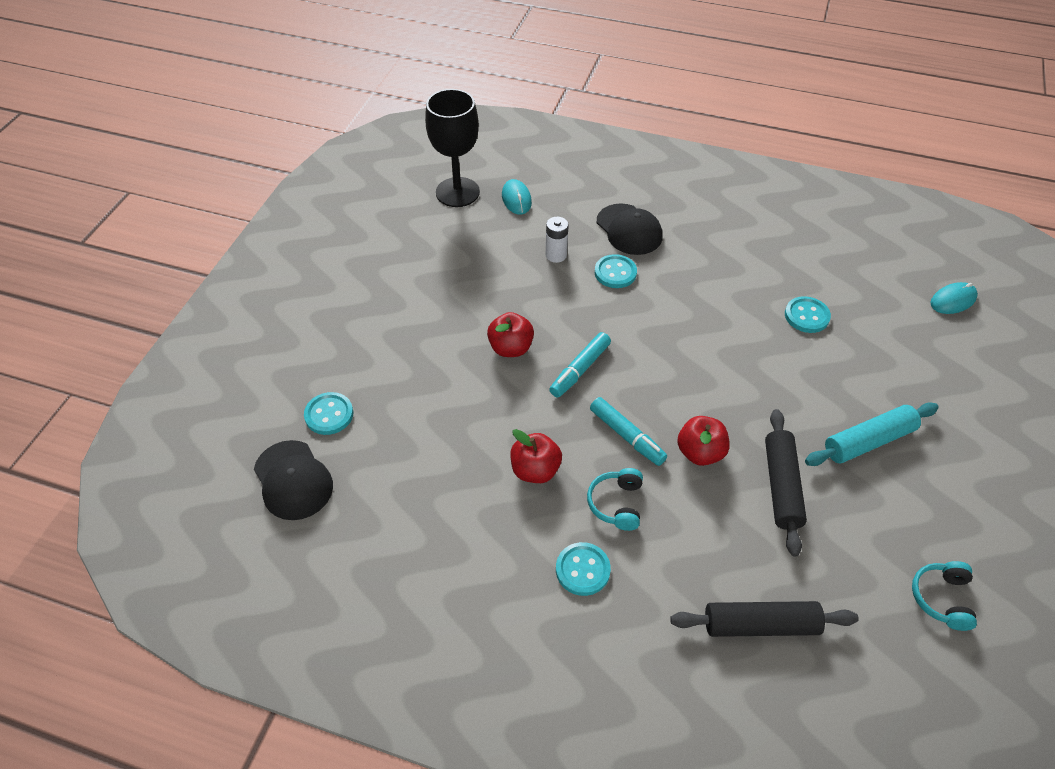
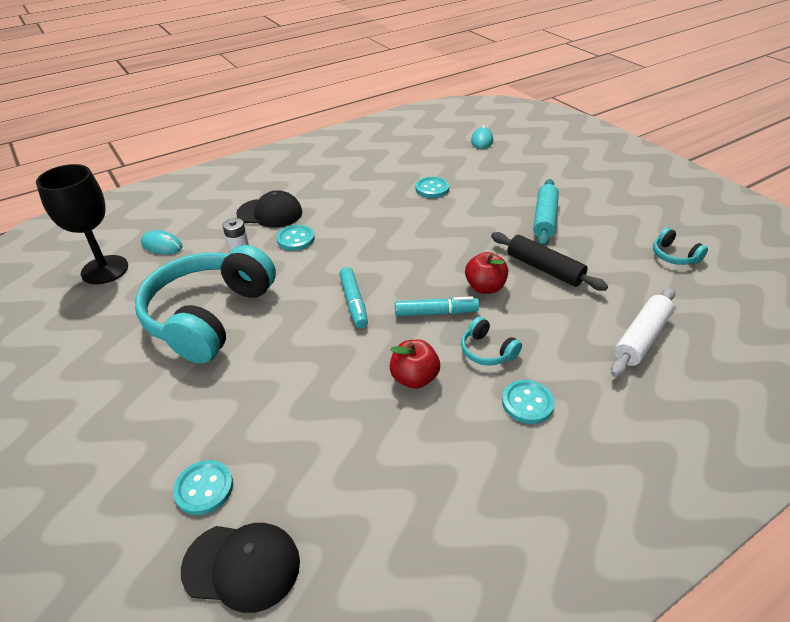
camera: 50 degrees left, 10 degrees down
(473, 291) = (209, 316): none -> turquoise headphones
(511, 348) = (289, 326): red apple -> none
(760, 625) = (641, 338): black rolling pin -> white rolling pin

